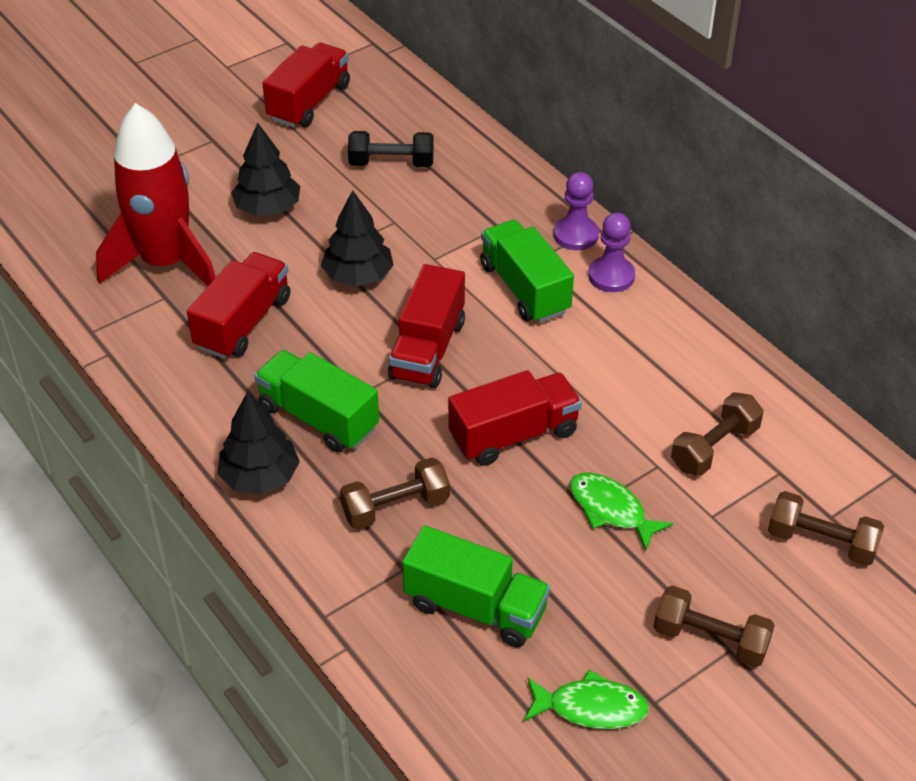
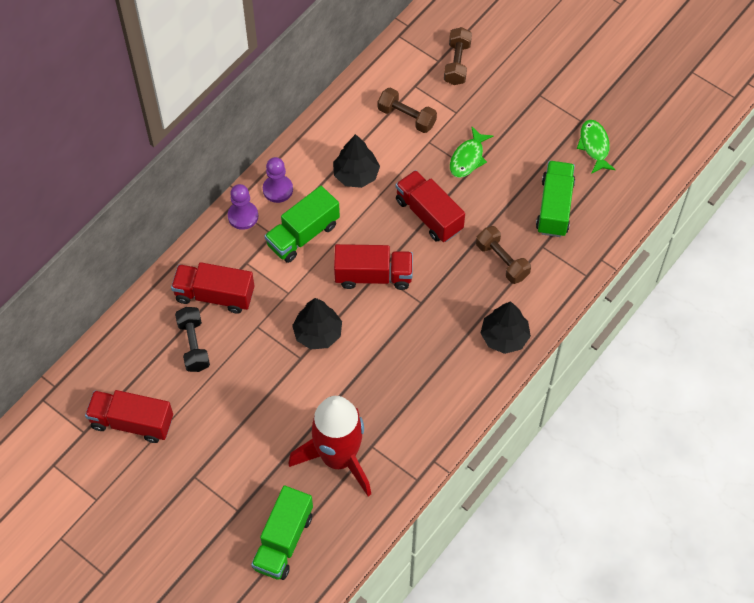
camera: 105 degrees left, 15 degrees up
(243, 323) = (381, 388): red truck -> red truck (214, 295)
(267, 208) = (263, 411): black tree -> black tree (356, 175)
(318, 417) = (449, 320): green truck -> green truck (283, 541)
(710, 639) = (535, 103): brown dumbbell -> none

